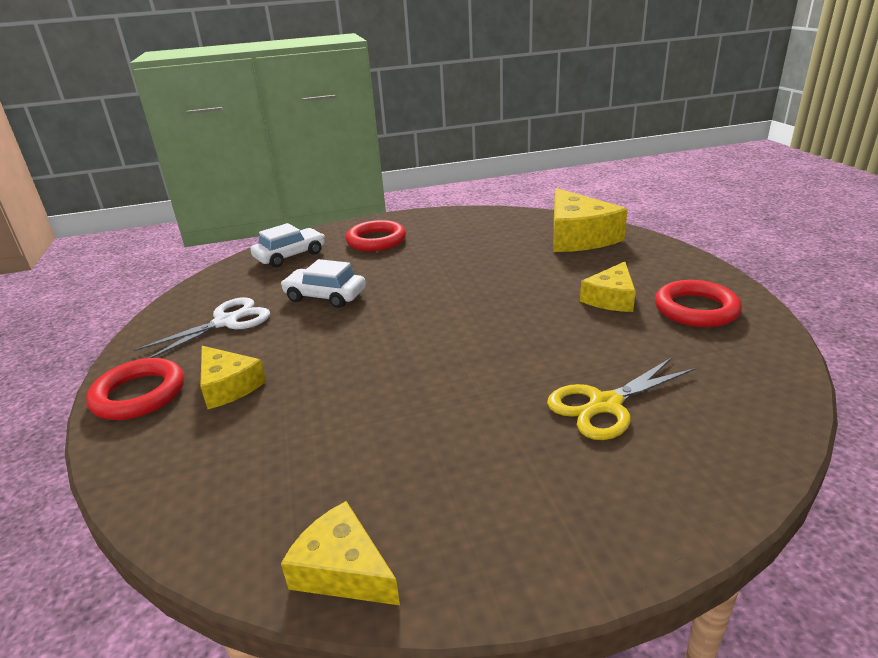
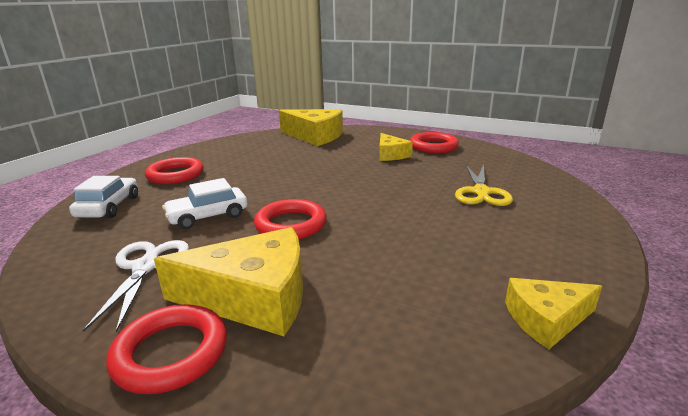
camera: 50 degrees left, 5 degrees down
(228, 386) = (253, 297): yellow cheese -> yellow cheese, size x1.72
(358, 337) = (291, 224): none -> red ring

